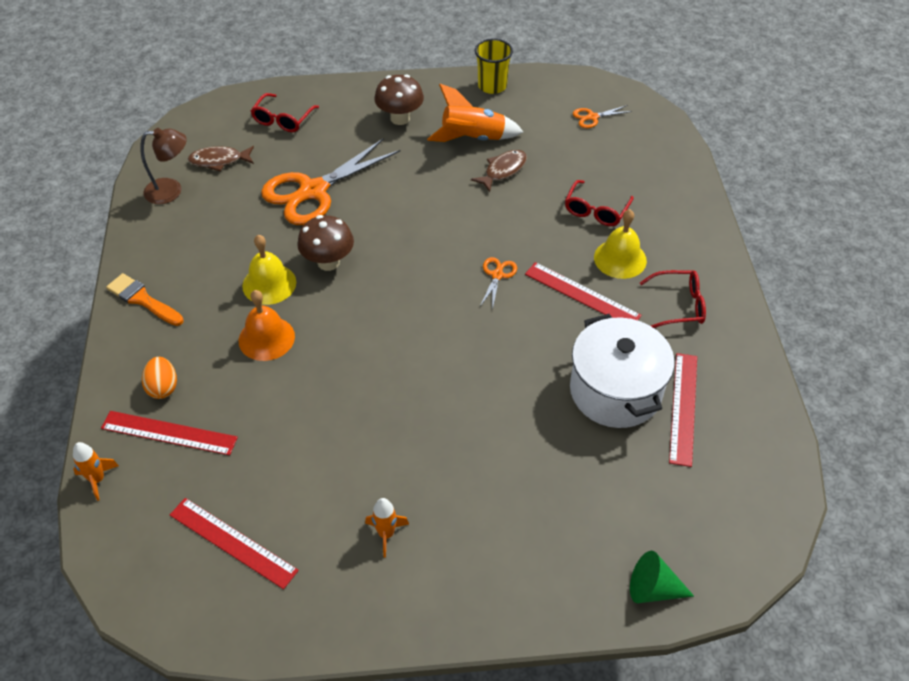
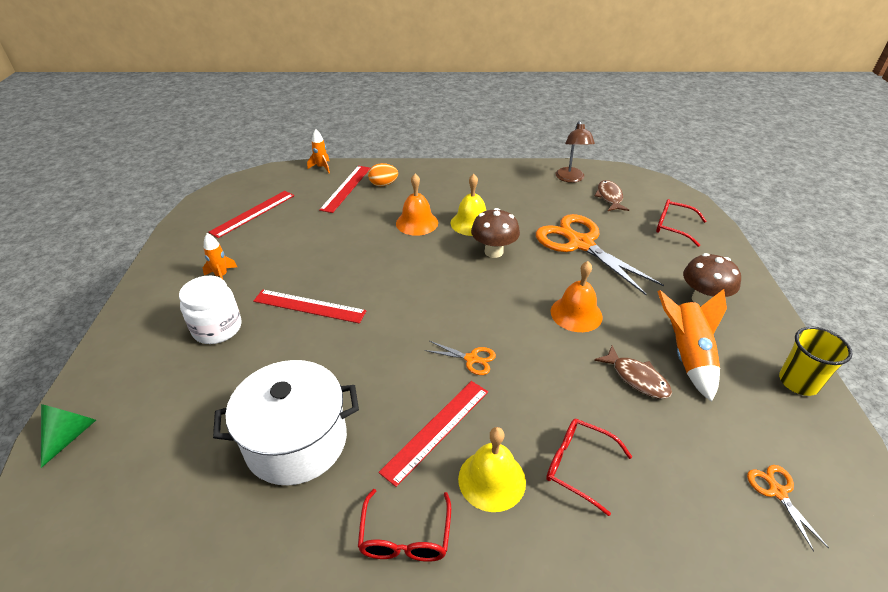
camera: 95 degrees right, 10 degrees down
(143, 300) = (461, 173): orange brush -> none
(427, 201) = (576, 314): none -> orange bell
(483, 505) = (217, 328): none -> white jar
(683, 408) = (250, 506): red ruler -> red ruler (309, 306)

